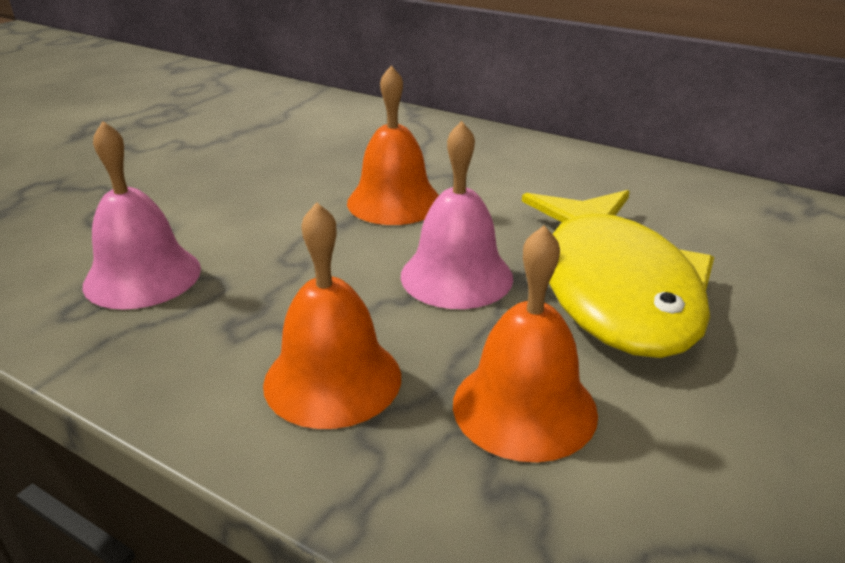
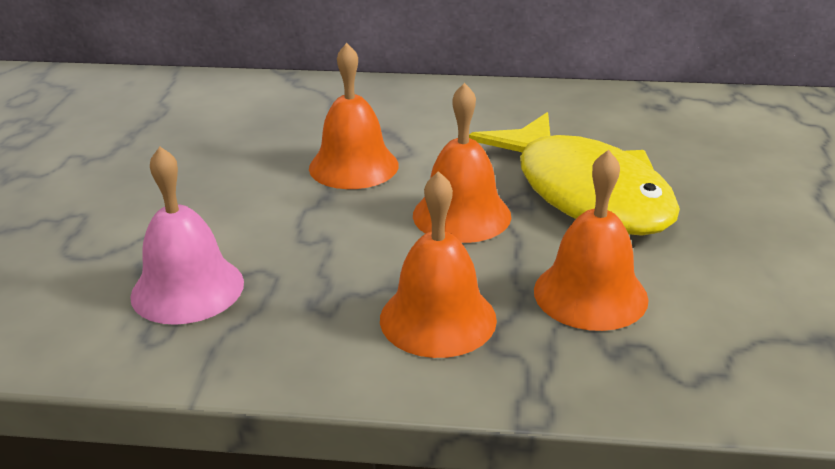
camera: 25 degrees left, 0 degrees up
(456, 276) = (461, 215): pink bell -> orange bell

